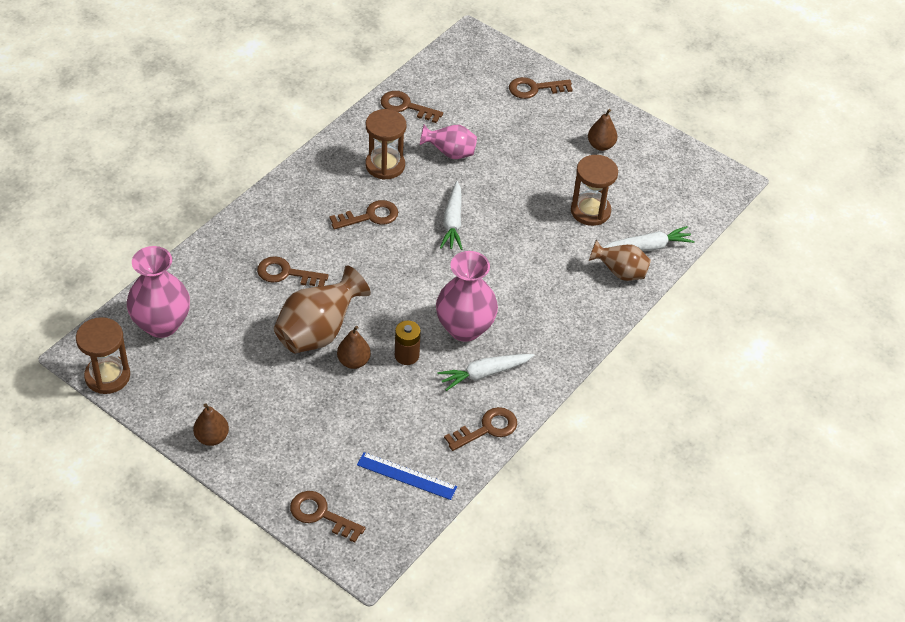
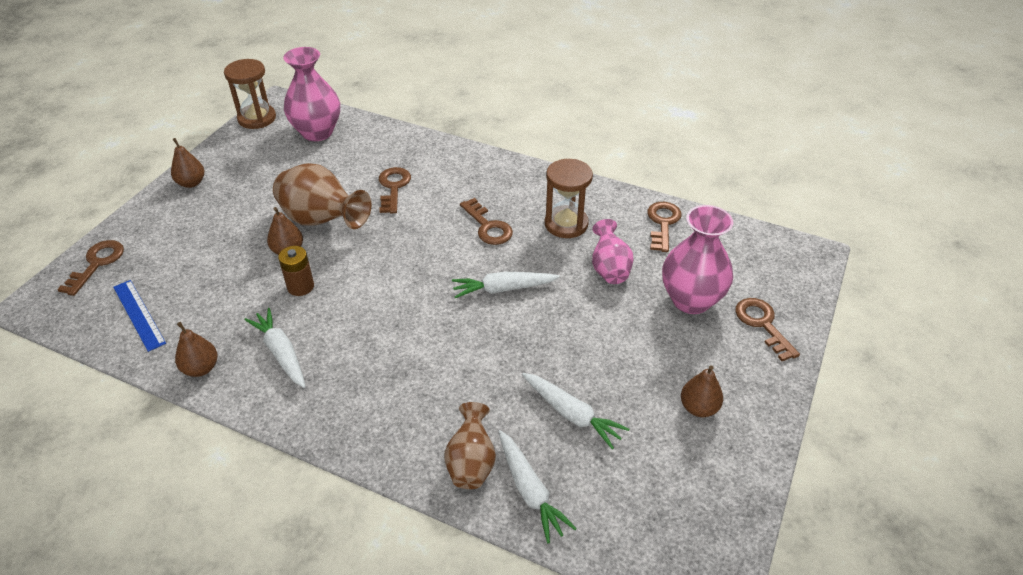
camera: 80 degrees right, 5 degrees down
(406, 476) = (139, 314): blue ruler -> blue ruler turned 45 degrees counterclockwise
(465, 328) = (346, 325): pink vase -> pink vase (691, 300)
(487, 429) = (201, 368): brown key -> brown pear
(590, 211) = (571, 414): brown hourglass -> white carrot

